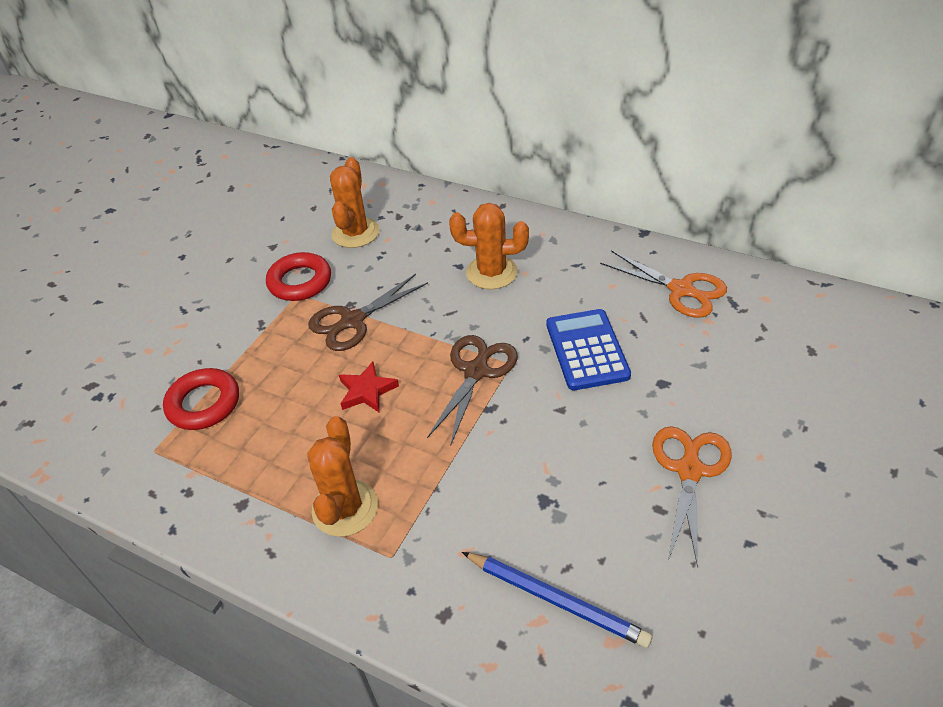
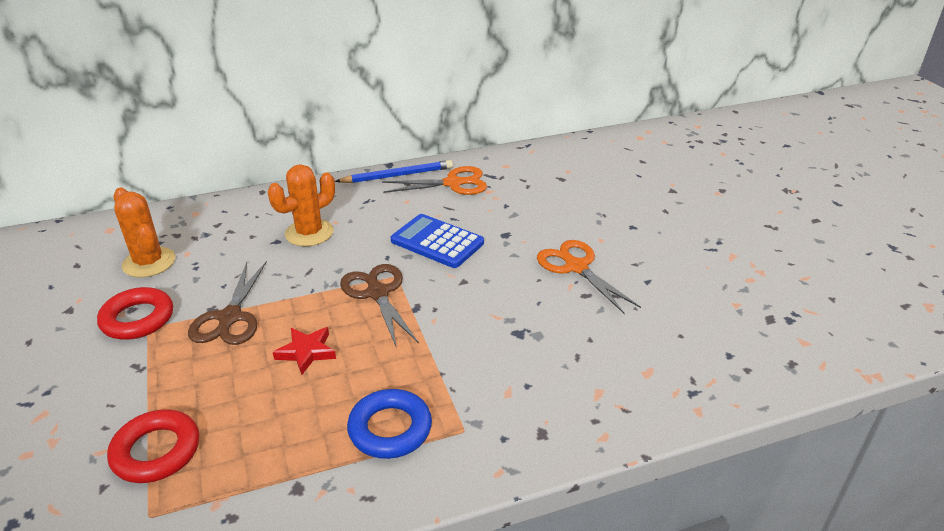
camera: 50 degrees left, 10 degrees down
(345, 508) = (390, 429): orange cactus -> blue ring
(556, 600) = (593, 376): blue pencil -> blue pencil (397, 175)

